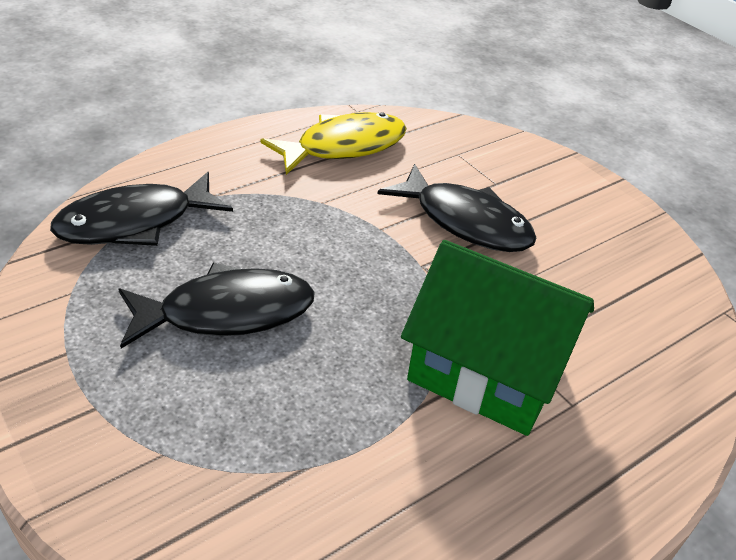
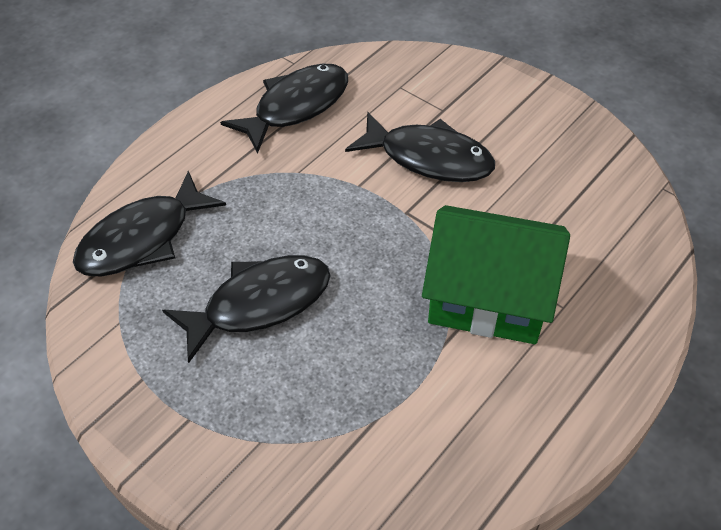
camera: 10 degrees left, 10 degrees up
(344, 147) = (296, 107): yellow fish -> black fish

